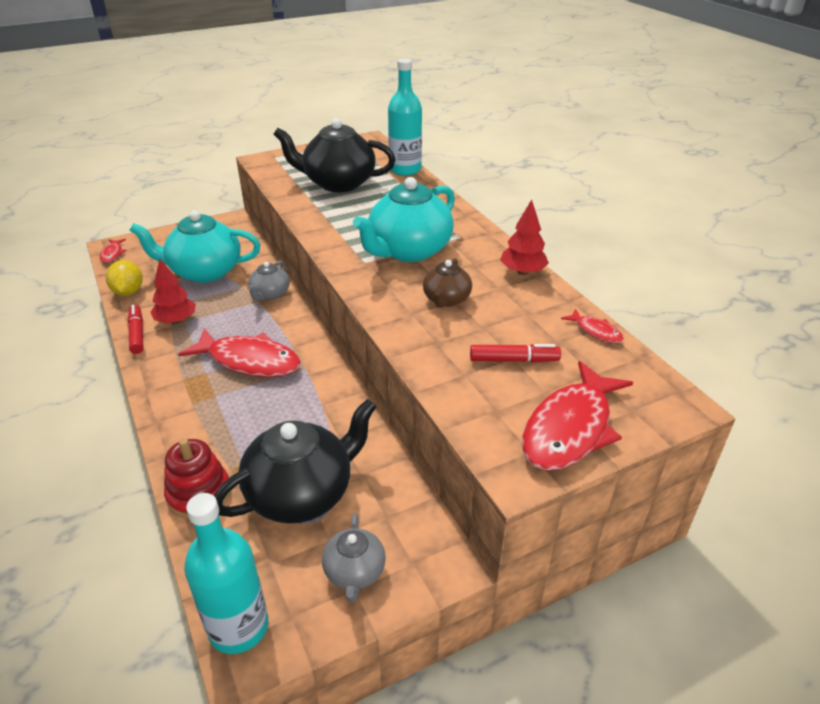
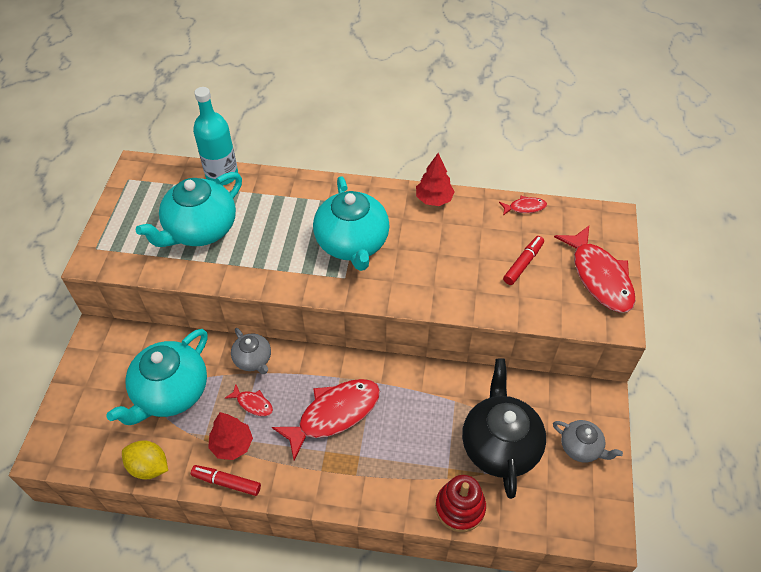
camera: 55 degrees left, 15 degrees up
(112, 254) = (61, 458): red fish -> red fish (253, 404)
(238, 627) = (585, 528): turquoise bottle -> none
(338, 183) = (200, 230): black teapot -> turquoise teapot
(446, 299) = (433, 258): brown teapot -> none

